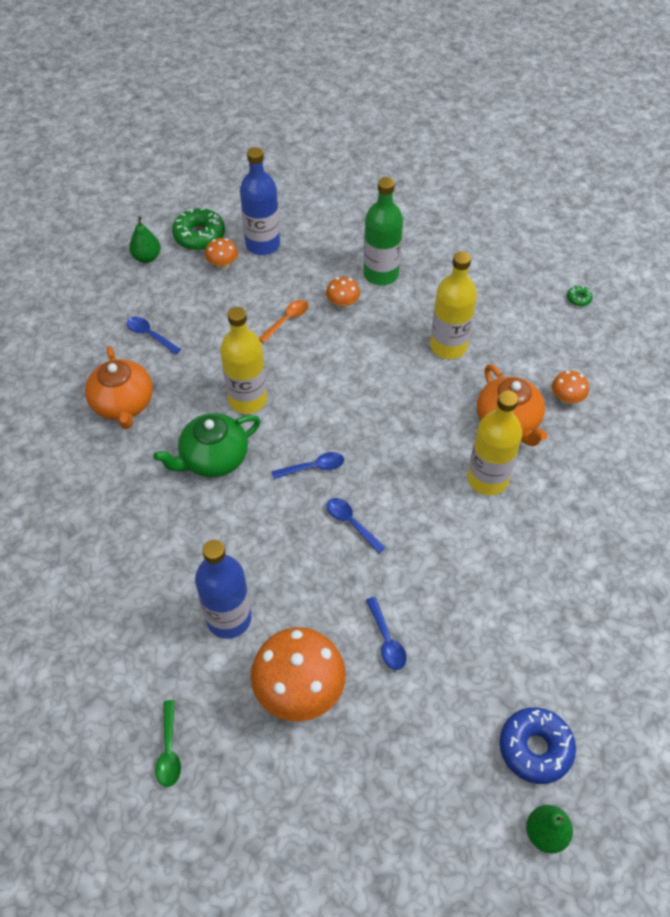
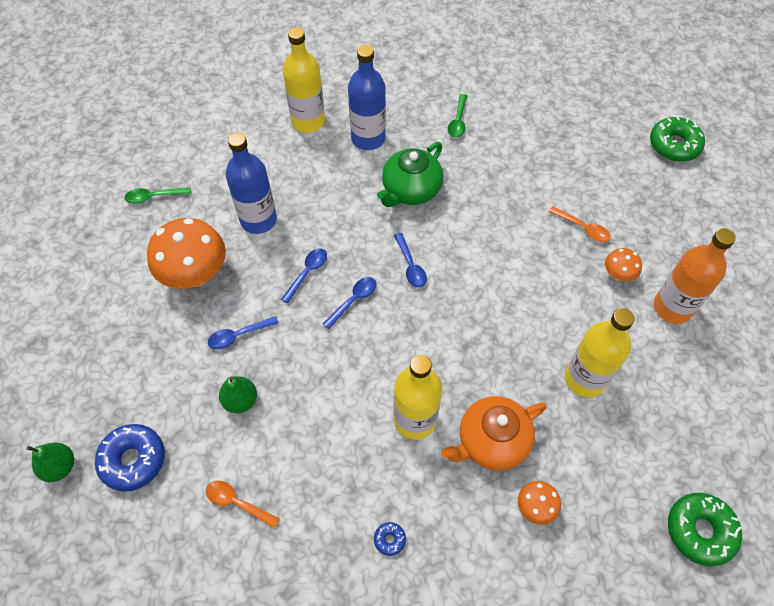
camera: 85 degrees right, 5 degrees up
(123, 404) = (458, 121): orange teapot -> green spoon
(147, 257) = (632, 110): green pear -> green pear (240, 400)
(150, 335) = (538, 127): blue spoon -> blue spoon (307, 273)
(213, 459) = (410, 190): green teapot -> green teapot turned 105 degrees counterclockwise
(223, 265) = (640, 168): orange mushroom -> none
(247, 400) = (479, 207): yellow bottle -> yellow bottle (308, 121)
(263, 244) = (680, 197): blue bottle -> blue bottle (368, 138)
(381, 274) = (672, 307): green bottle -> orange bottle
(576, 639) = (237, 502): none -> orange spoon
(578, 299) = (700, 531): green donut -> green donut, size x2.19
(602, 509) = (389, 539): none -> blue donut

